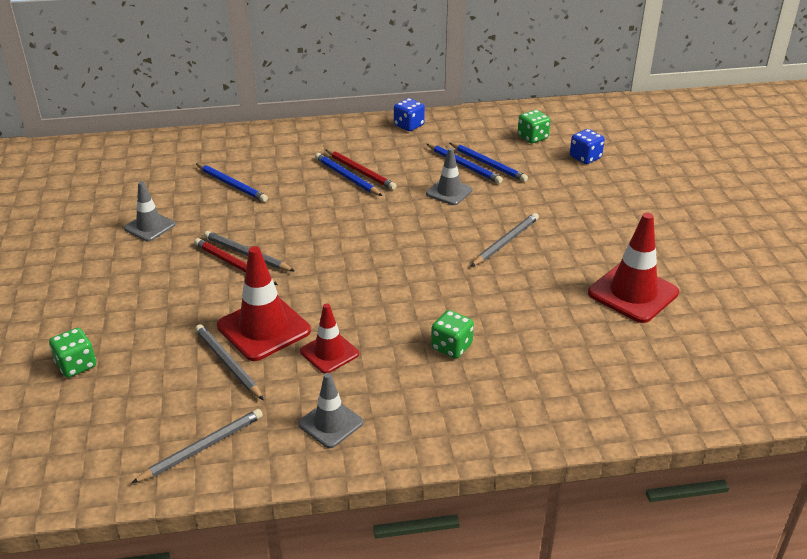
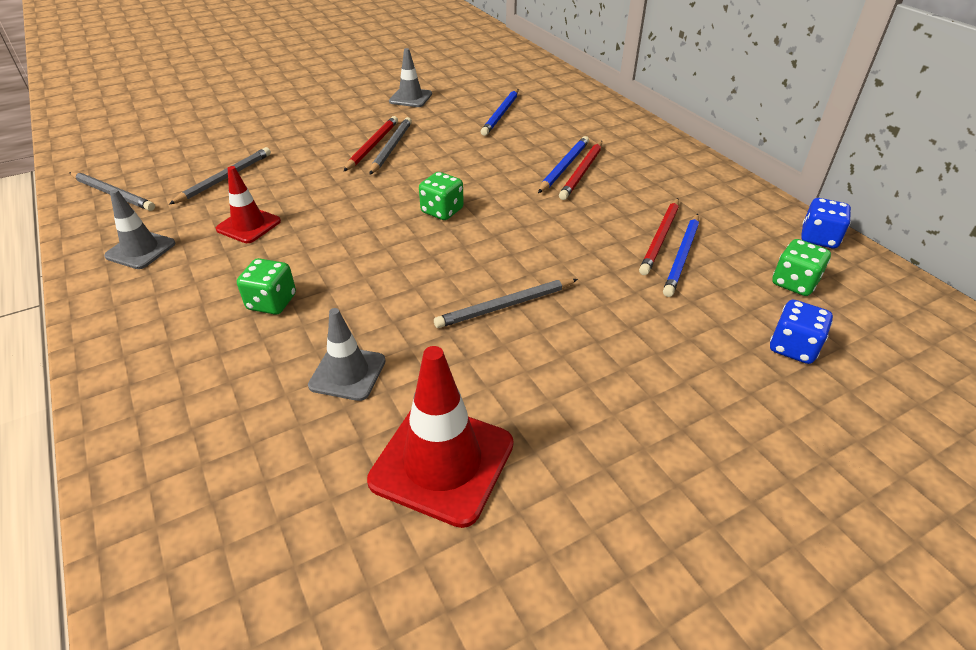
camera: 70 degrees right, 5 degrees up
(76, 365) = (216, 119): green dice -> green dice (442, 211)
(263, 328) = (279, 183): red traffic cone -> none
(409, 125) = (712, 180): blue dice -> blue dice (818, 238)
(449, 192) = (588, 239): grey traffic cone -> grey traffic cone (347, 373)
(464, 165) = (660, 238): blue pencil -> red pencil
(506, 242) = (505, 305): grey pencil -> grey pencil turned 135 degrees clockwise

